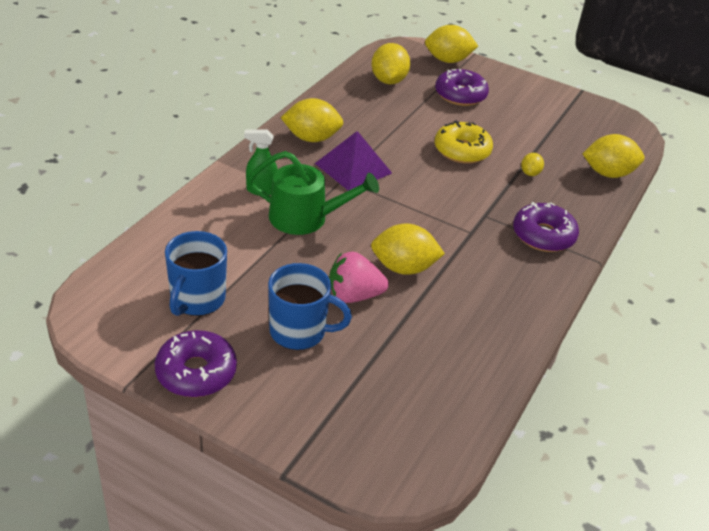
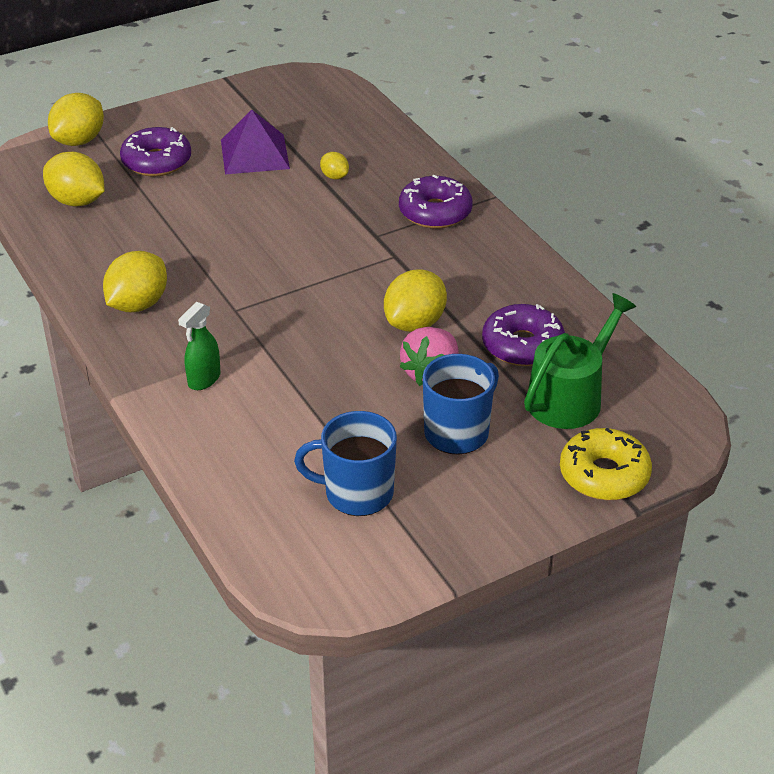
camera: 55 degrees left, 0 degrees up
(196, 372) = (468, 528): purple donut -> purple donut (522, 345)
(197, 300) = (356, 493): blue mug -> blue mug turned 135 degrees clockwise
(305, 218) = (281, 363): green watering can -> green watering can (569, 397)
(353, 168) = (222, 294): purple pyramid -> purple pyramid (255, 154)
(462, 150) = (258, 204): yellow donut -> yellow donut (604, 475)
(608, 173) = (375, 129): yellow lemon -> none

